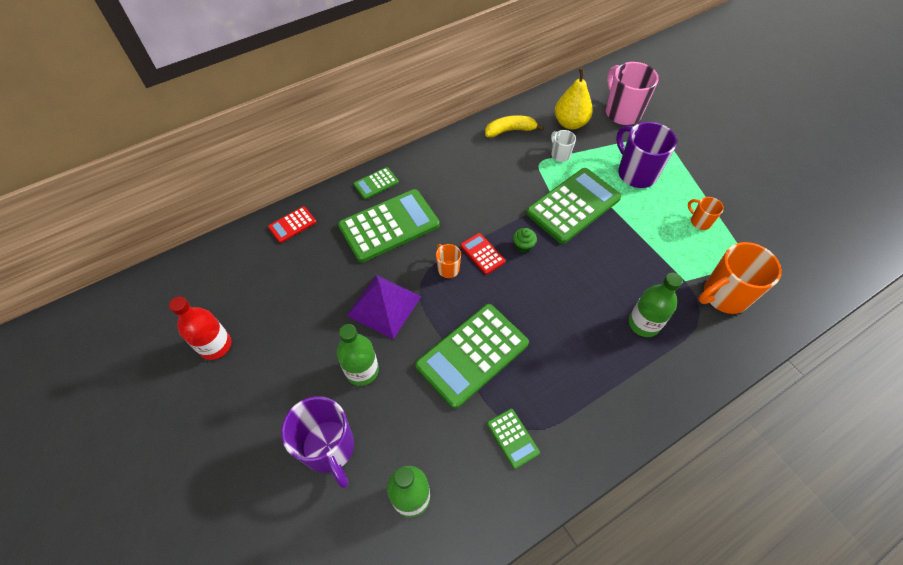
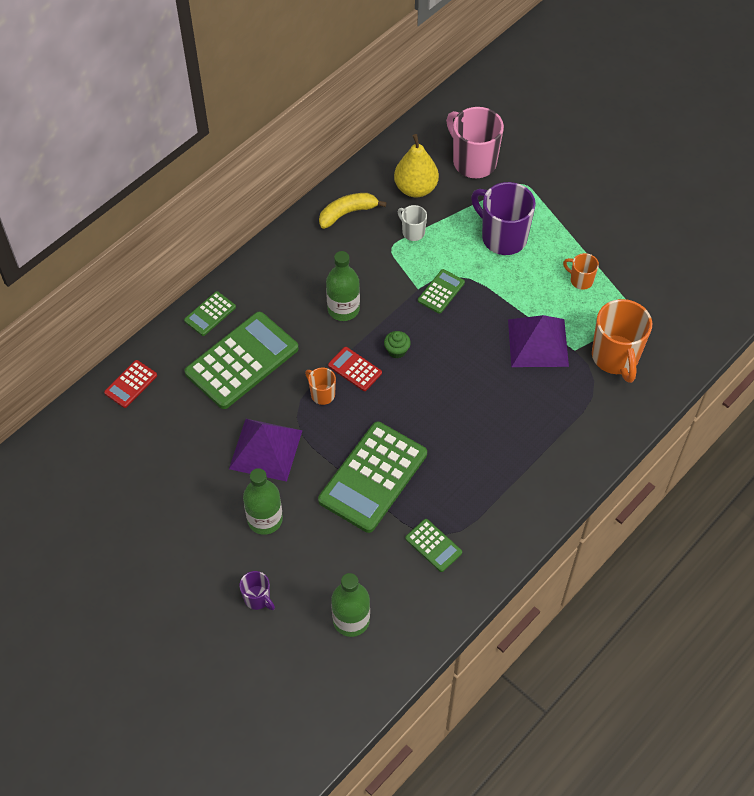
camera: 15 degrees left, 0 degrees up
(215, 345) = (100, 532): red bottle -> none
(329, 448) = (258, 598): purple mug -> purple mug, size x0.50
(573, 205) = (441, 291): green calculator -> green calculator, size x0.47
(644, 323) = (539, 405): green bottle -> green bottle (343, 309)
(652, 267) = (538, 343): none -> purple pyramid
(723, 296) = (615, 357): orange mug -> orange mug turned 60 degrees counterclockwise

